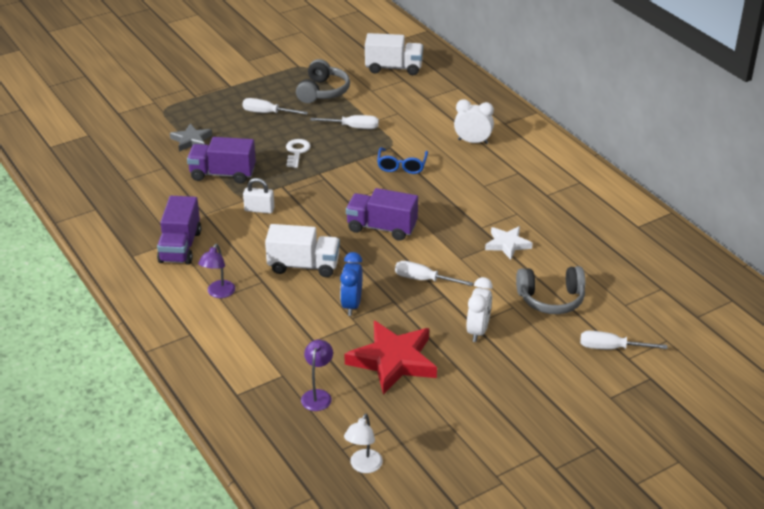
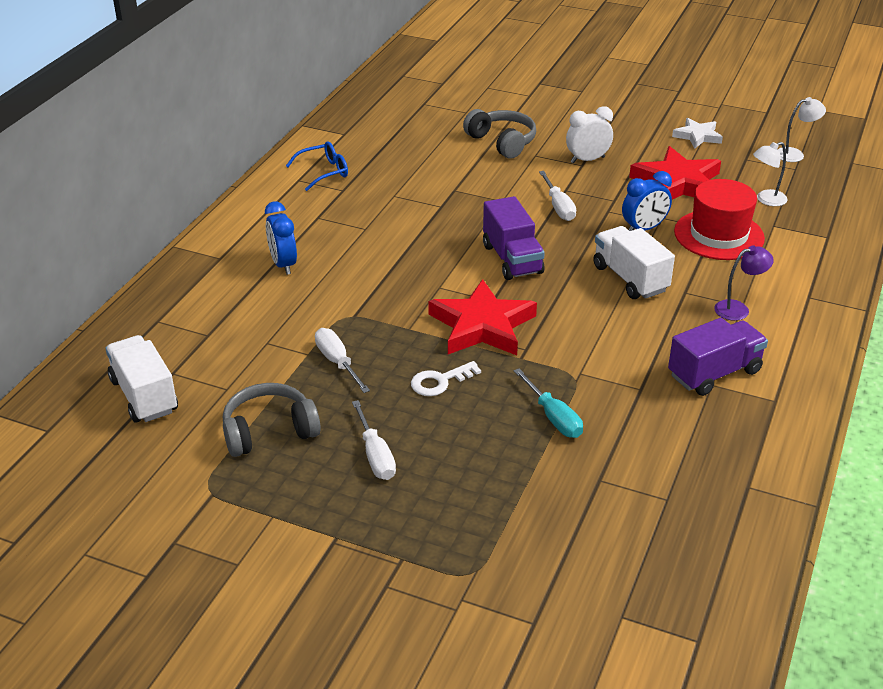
camera: 125 degrees left, 0 degrees up
(191, 140) = (515, 491): grey star -> none
(222, 174) = (553, 417): purple truck -> turquoise screwdriver
(259, 209) = (583, 352): white padlock -> none
(303, 337) = (719, 235): none -> red hat
(318, 395) = (766, 200): purple lamp -> white lamp
(327, 186) = (482, 326): none -> red star
(402, 166) = (385, 292): blue glasses -> blue glasses (324, 172)
(473, 142) = (283, 264): white clock -> blue clock
(507, 244) = (451, 184): white star -> white star (697, 136)
(611, 348) = (527, 104): white screwdriver -> none

